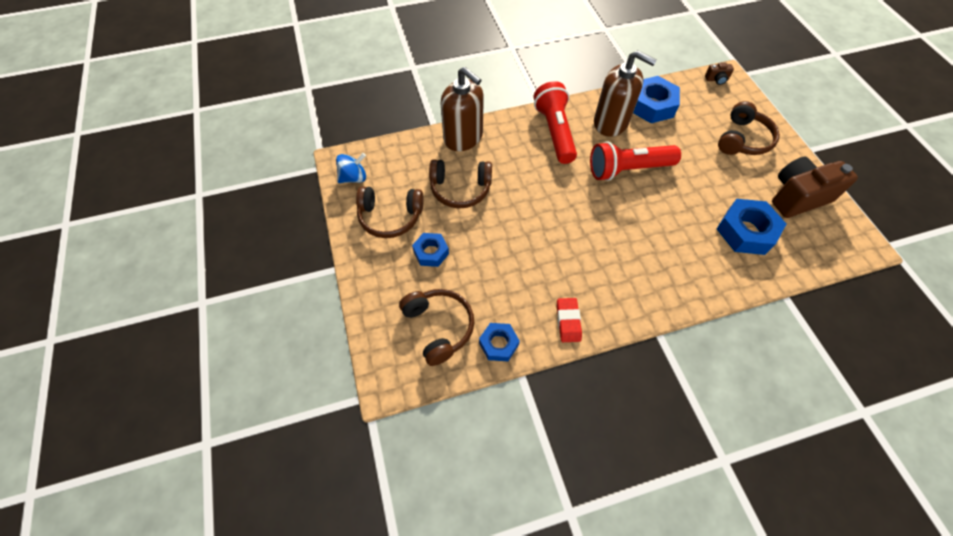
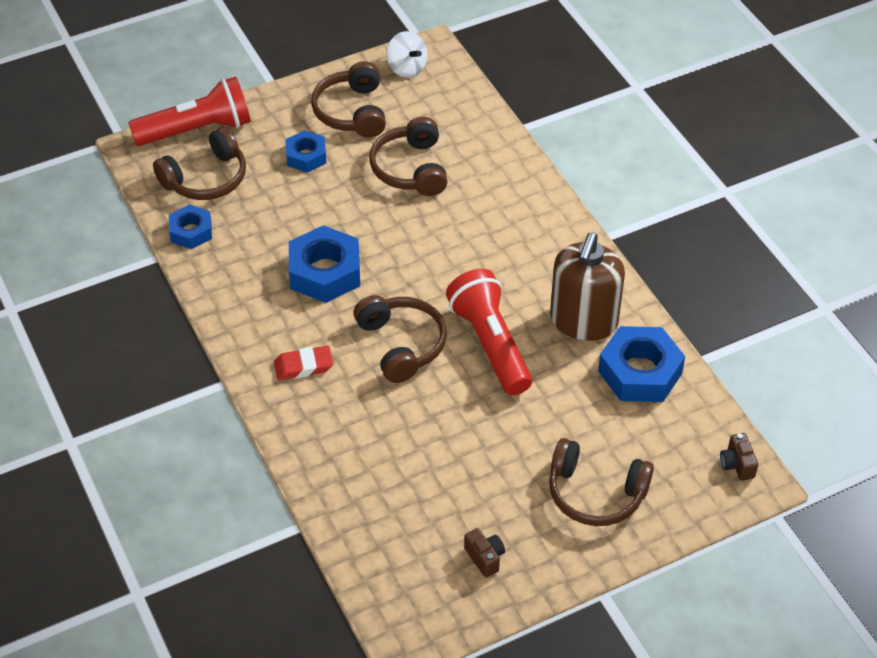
camera: 80 degrees right, 10 degrees down
(354, 178) = (407, 68): blue spinning top -> white spinning top
(463, 138) = (504, 159): brown soap dispenser -> none
(554, 132) = (544, 256): red flashlight -> red flashlight (197, 130)
(568, 321) = (228, 291): red eraser -> red eraser (303, 366)
(627, 216) = (401, 344): none -> brown headphones
(746, 231) = (402, 484): blue nut -> blue nut (325, 272)
(797, 197) = (485, 558): brown camera -> brown camera, size x0.42

